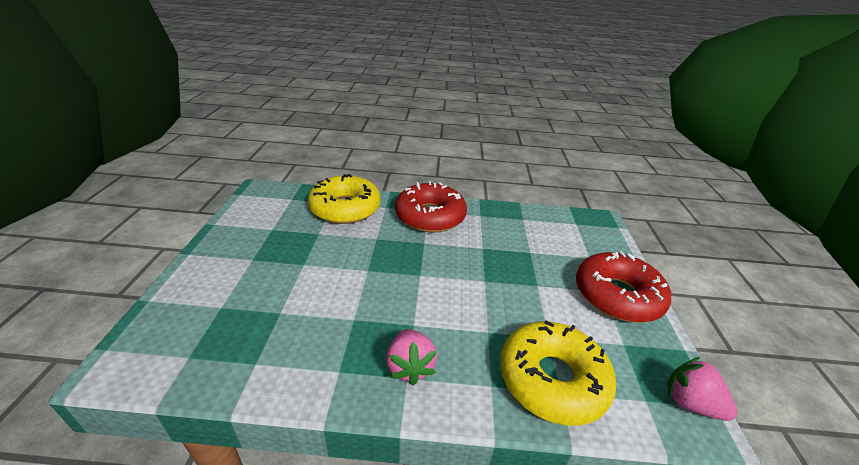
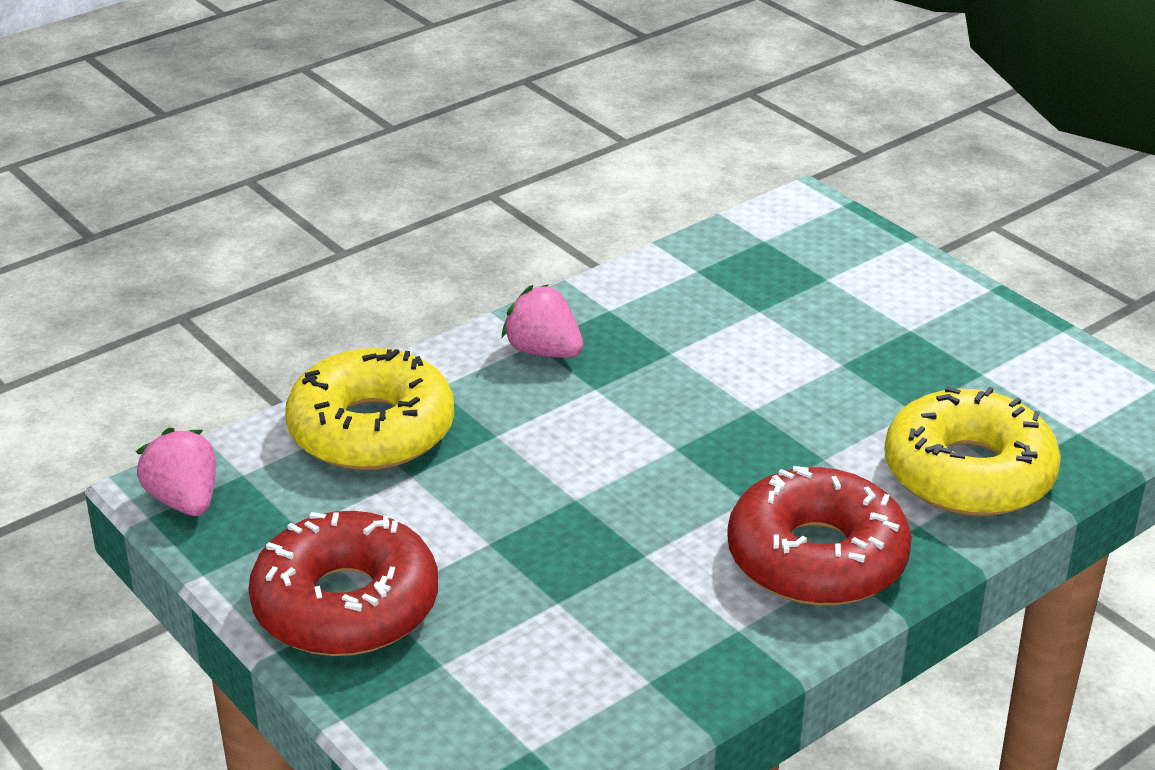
camera: 140 degrees right, 0 degrees up
(690, 403) = (184, 500): pink strawberry -> pink strawberry turned 120 degrees counterclockwise

